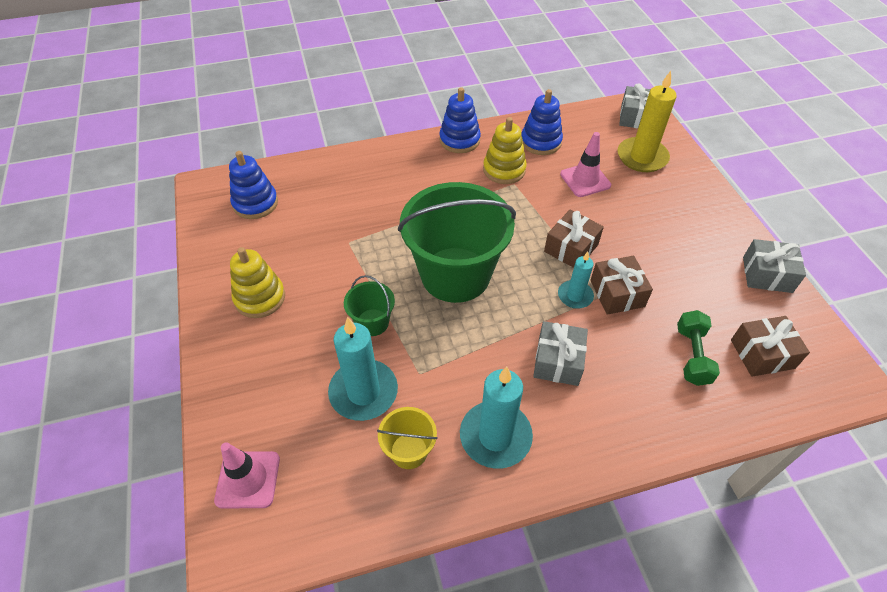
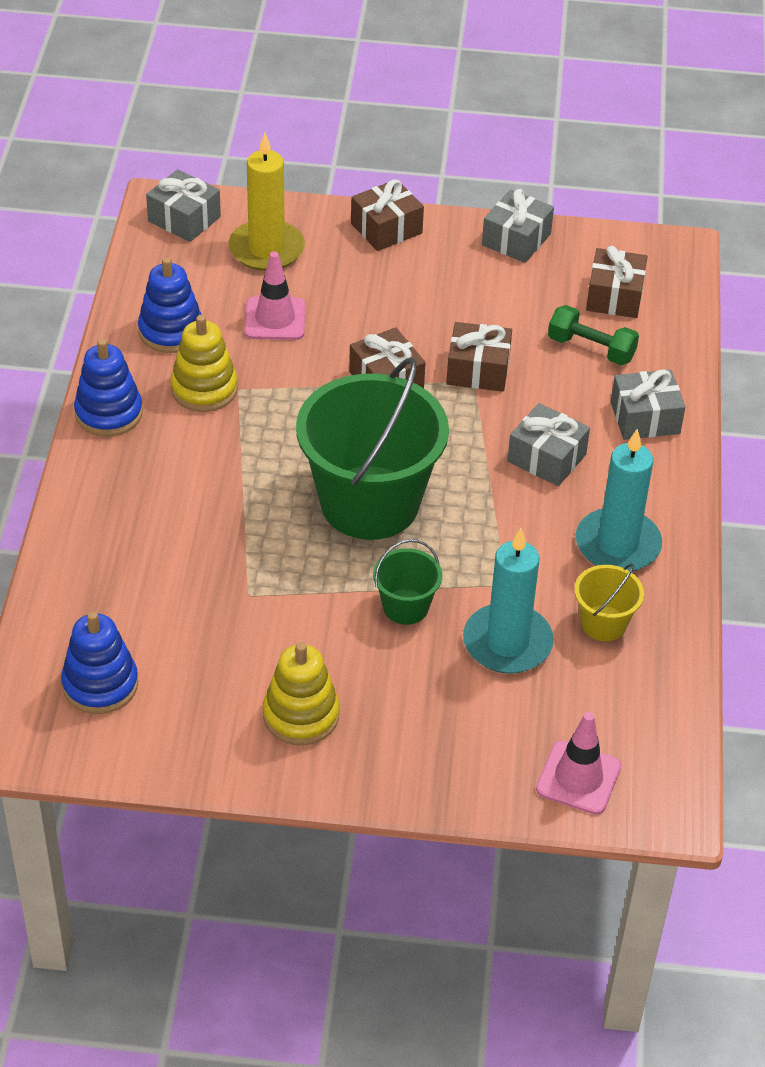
camera: 70 degrees left, 5 degrees down
(575, 296) = (462, 407): turquoise candle -> none
(644, 415) = (645, 418): none -> grey gift
(711, 204) = (386, 228): none -> brown gift

